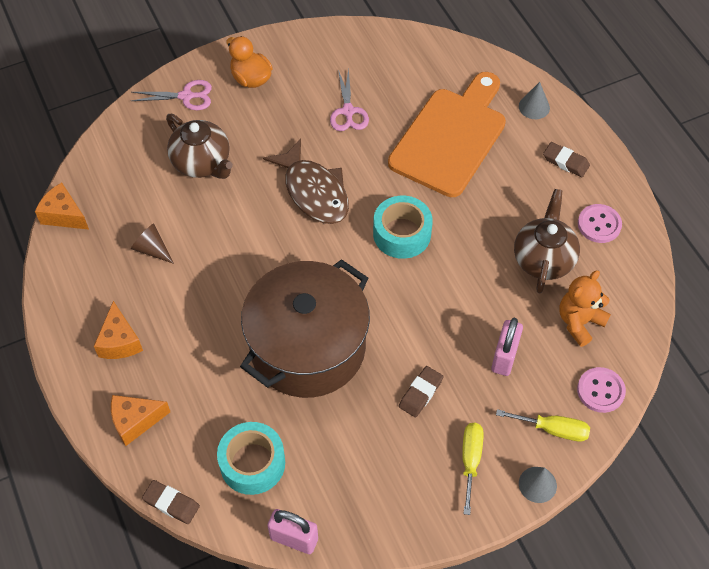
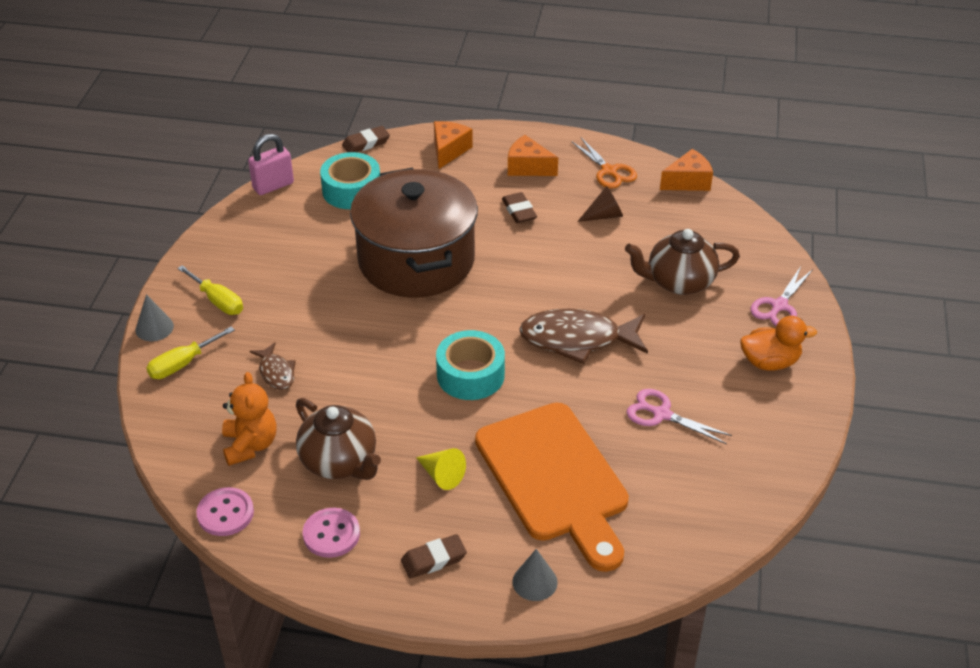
camera: 125 degrees right, 15 degrees down
(85, 277) = (609, 171): none -> orange scissors
(420, 393) = (304, 303): brown eraser -> brown eraser (519, 211)
(502, 196) = (441, 475): none -> yellow cone
(504, 357) = (276, 372): pink padlock -> brown fish
(600, 391) = (175, 416): pink button -> pink button (225, 513)

